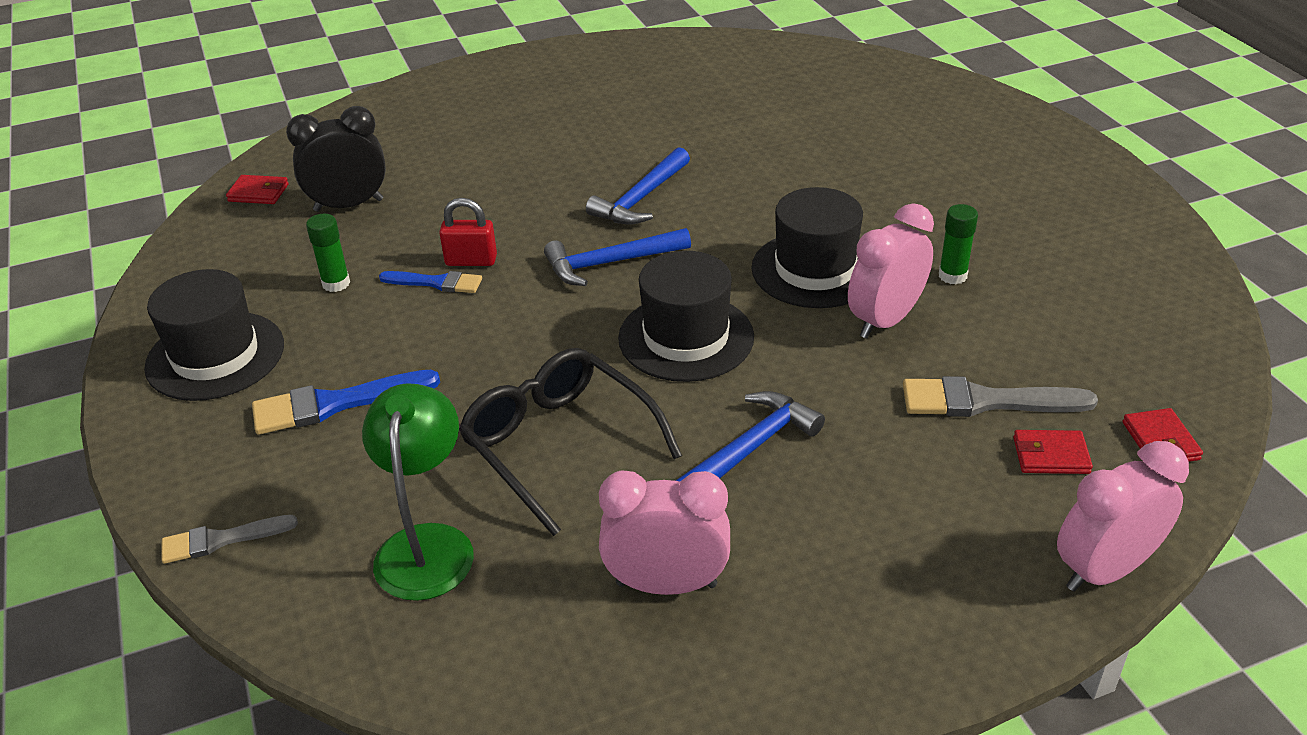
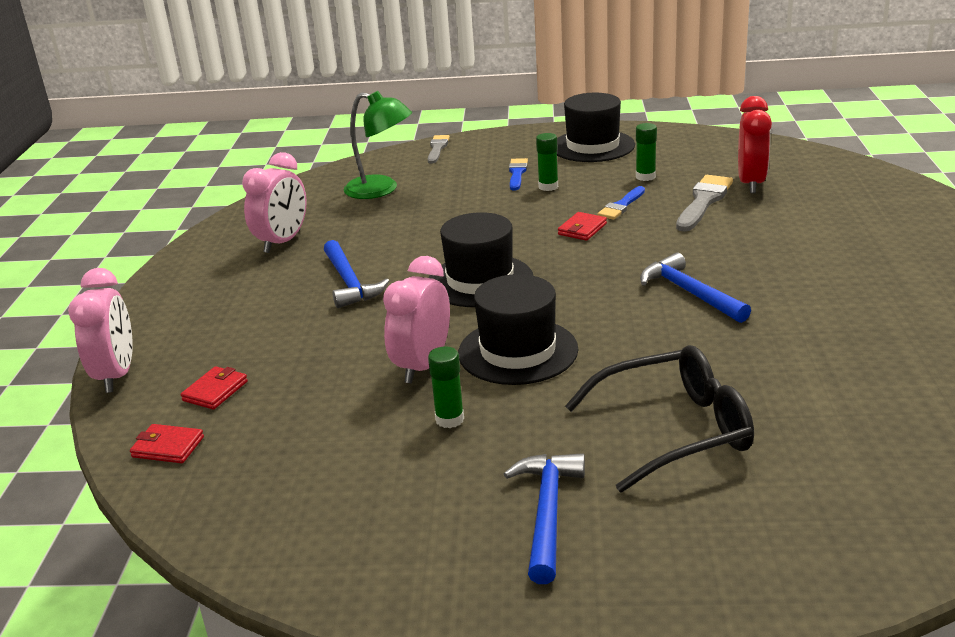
camera: 115 degrees right, 10 degrees down
(258, 193) = (788, 157): red wallet -> red wallet (582, 229)
(335, 404) = (517, 173): blue brush -> blue brush, size x0.64
(348, 205) = (751, 183): black clock -> red clock
(384, 359) = (548, 187): none -> green glue stick
(471, 261) = (641, 218): red padlock -> none
(559, 445) = (417, 227): black glasses -> black glasses (674, 430)
(610, 263) = (598, 266): blue hammer -> blue hammer (547, 512)
(885, 320) = (422, 366): pink clock -> pink clock turned 135 degrees counterclockwise
(985, 401) = (292, 382): grey brush -> grey brush (703, 201)

